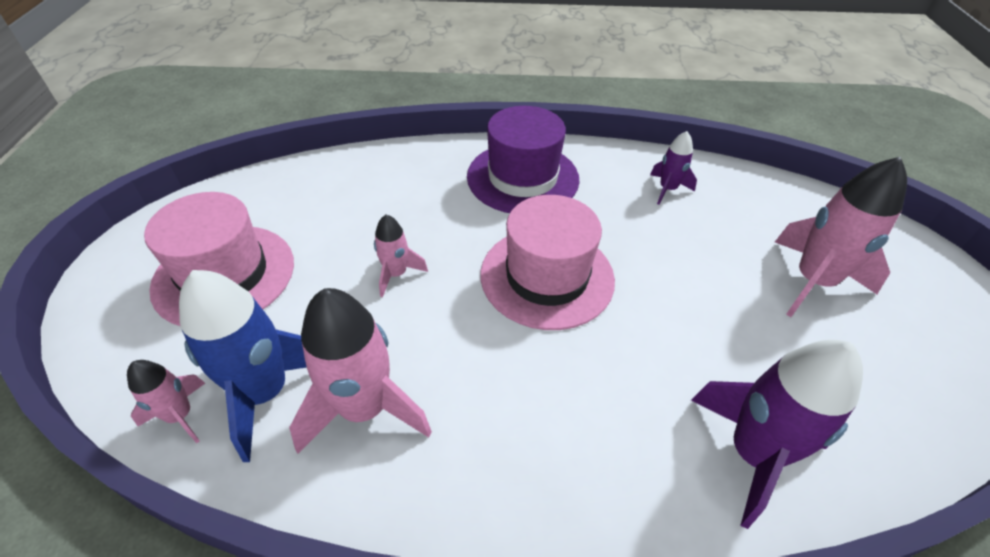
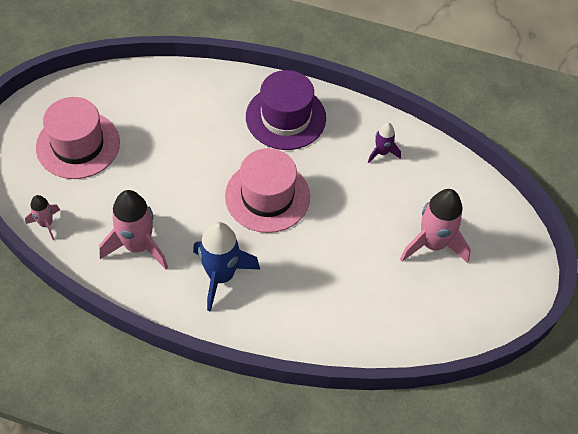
camera: 15 degrees right, 10 degrees up
(265, 392) = (89, 223): blue rocket -> blue rocket (221, 276)
(396, 274) = (177, 170): pink rocket -> none
(752, 453) = (326, 324): purple rocket -> none

